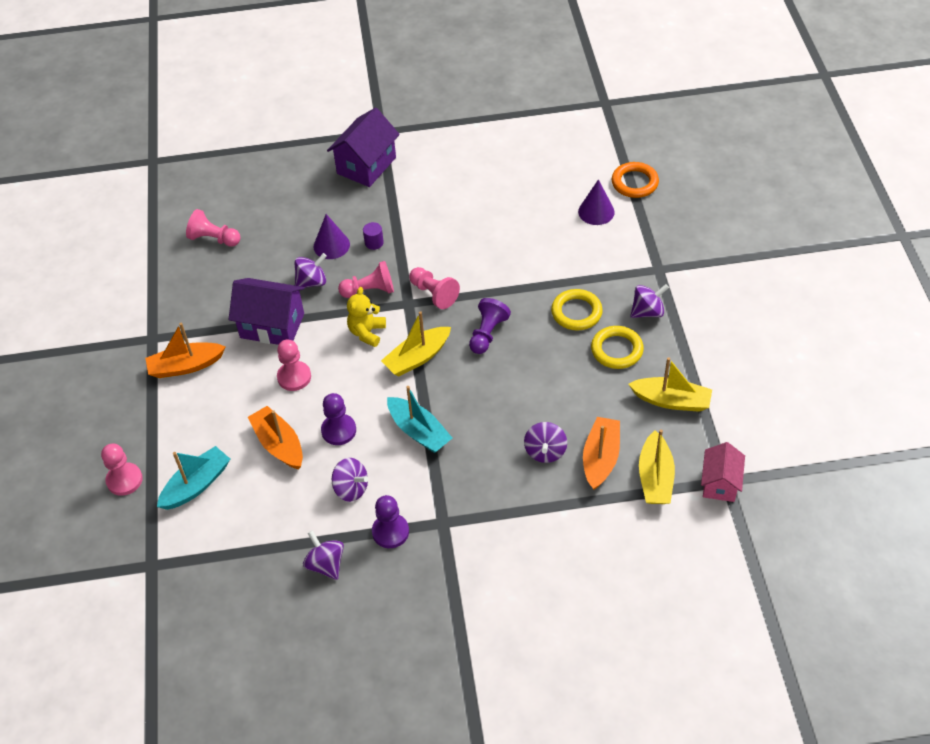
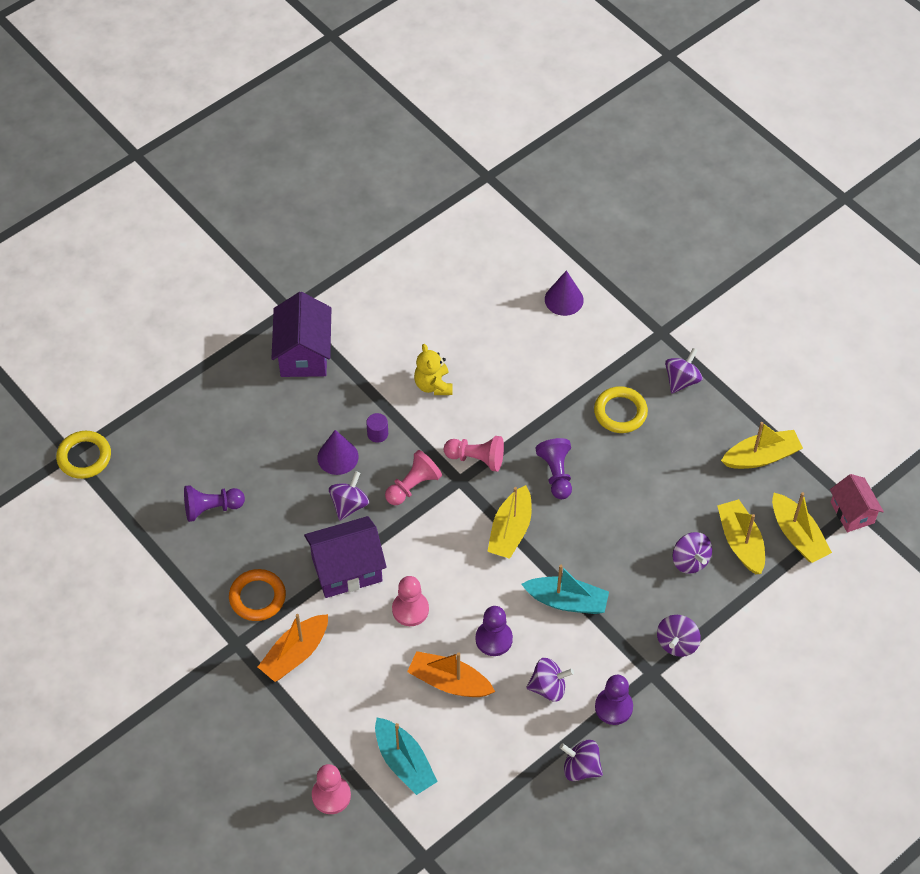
camera: 35 degrees left, 5 degrees up
(196, 485) = (404, 762): turquoise boat -> turquoise boat turned 135 degrees clockwise
(214, 239) = (211, 508): pink pawn -> purple pawn
(367, 332) = (444, 530): yellow teddy bear -> yellow teddy bear (433, 385)
(483, 510) = (677, 643): none -> purple spinning top
(600, 458) = (741, 542): orange boat -> yellow boat
(617, 350) = (681, 431): yellow ring -> yellow ring (84, 457)
(634, 183) = (577, 252): orange ring -> orange ring (257, 597)

